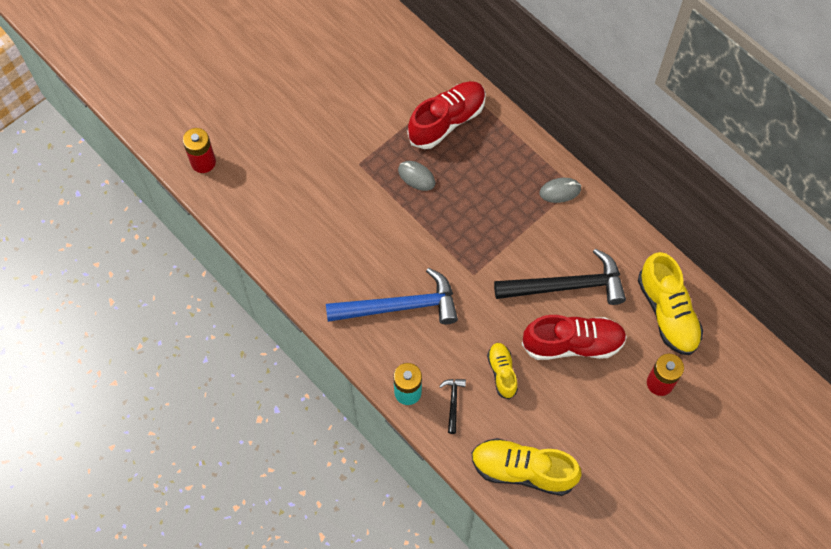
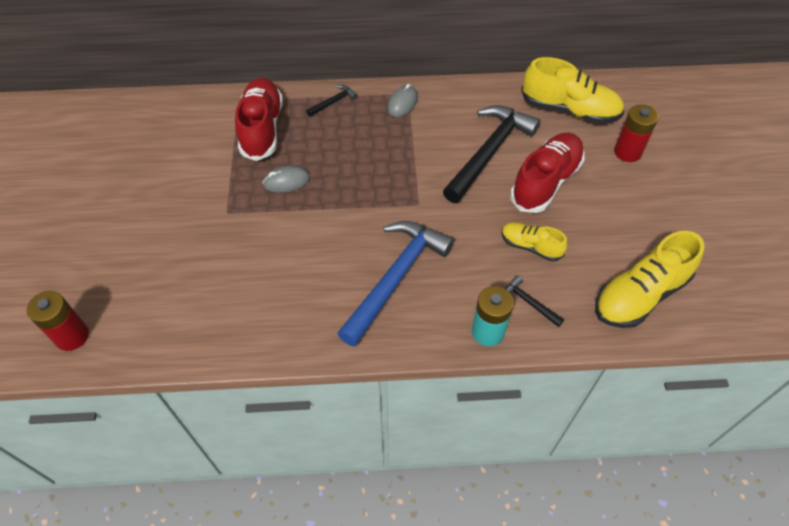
camera: 50 degrees left, 10 degrees down
(516, 144) = (333, 102): none -> black hammer

